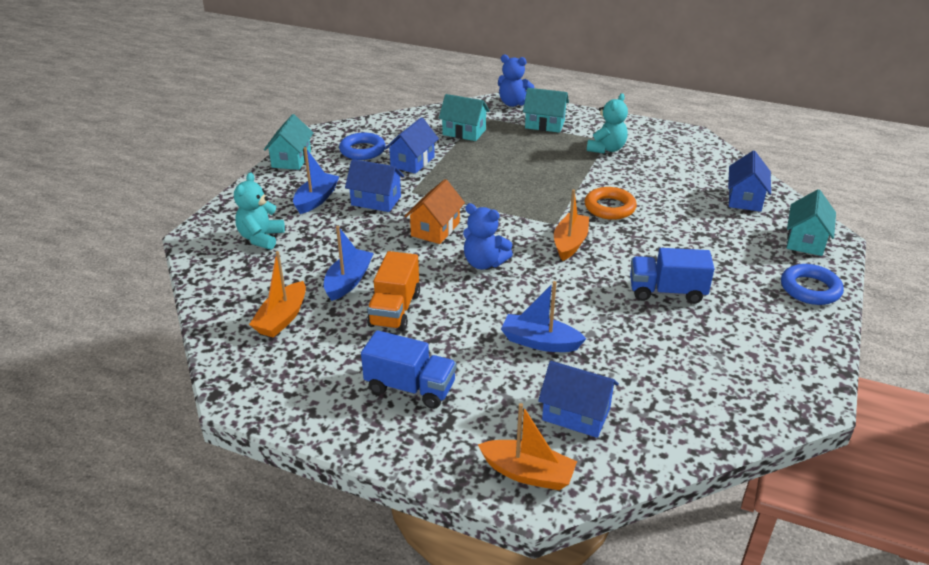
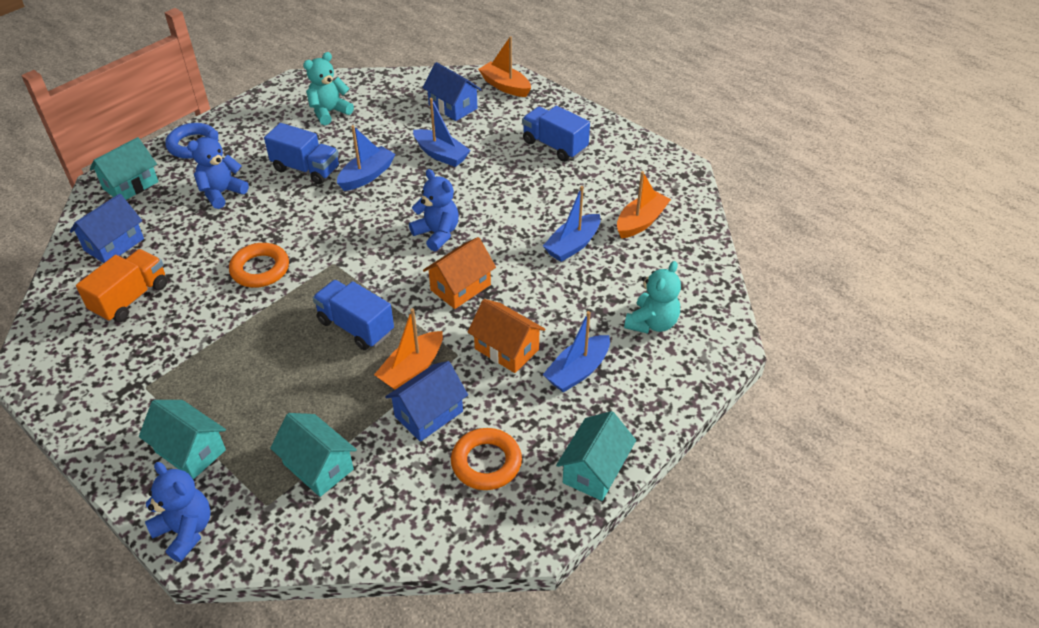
camera: 160 degrees left, 10 degrees up
(362, 150) = (486, 463): blue ring -> orange ring
(376, 201) = (506, 349): blue house -> orange house
(395, 310) = (541, 207): orange truck -> orange truck (131, 298)
(499, 191) = (355, 327): none -> blue truck
(570, 243) = (341, 235): orange boat -> orange boat (412, 369)
(598, 300) = (367, 176): none -> blue boat
(606, 149) = (164, 368): turquoise teddy bear -> turquoise teddy bear (329, 112)
(716, 252) = (222, 193): none -> blue teddy bear

